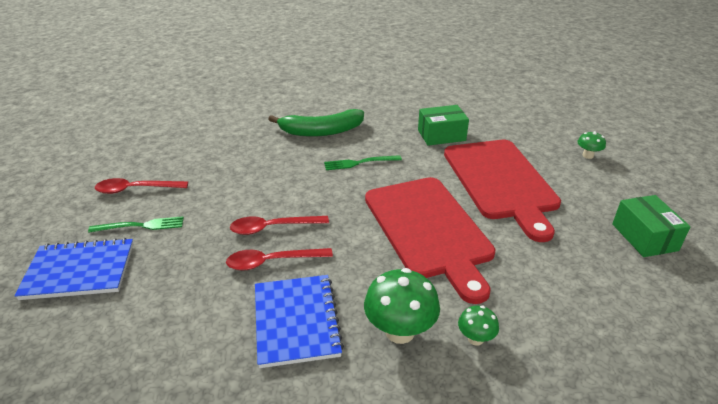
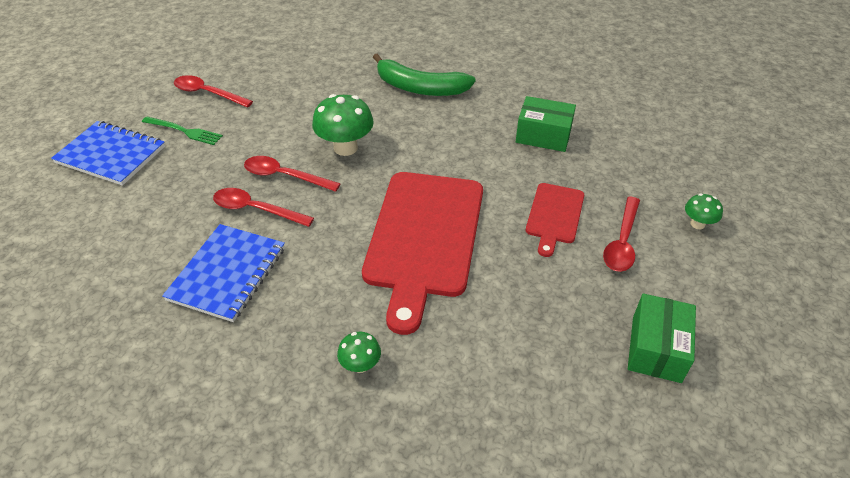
camera: 30 degrees right, 10 degrees up
(359, 163) = (424, 137): green fork -> none
(400, 331) = (301, 324): green mushroom -> green mushroom (345, 148)
(501, 182) = (554, 216): red cutting board -> red cutting board, size x0.50
(558, 182) = (622, 242): none -> red spoon

